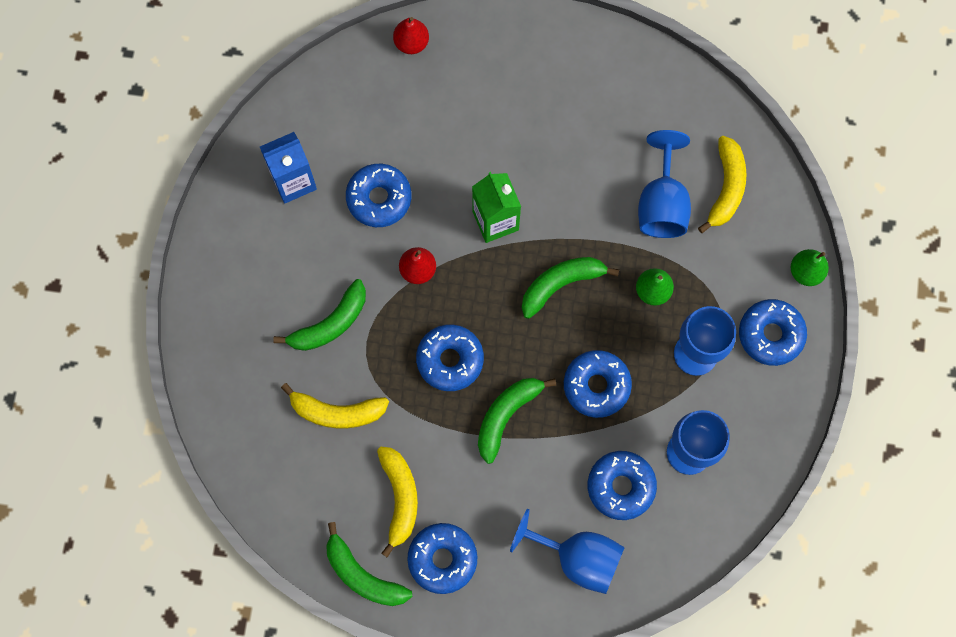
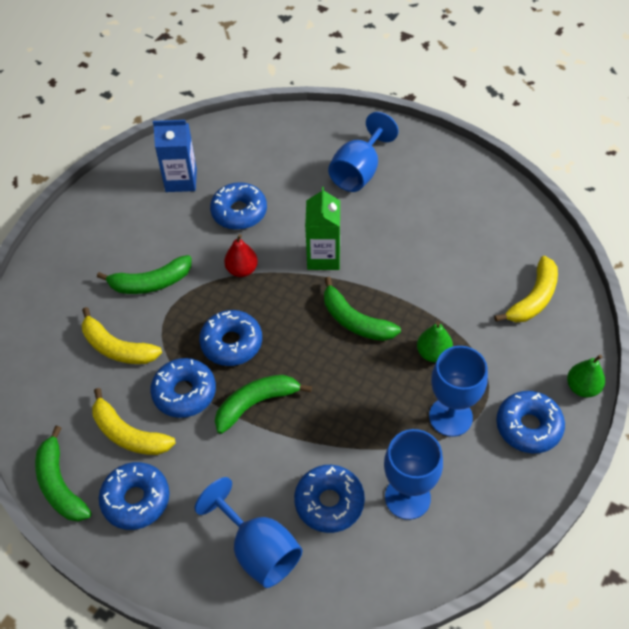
camera: 25 degrees right, 20 degrees down
(399, 498) = (128, 434): yellow banana -> yellow banana turned 105 degrees clockwise
(411, 43) = (320, 124): red pear -> none
(561, 284) = (355, 321): green banana -> green banana turned 135 degrees counterclockwise
(596, 386) = (347, 409): blue donut -> blue donut (184, 393)
(662, 203) = (471, 291): blue goblet -> blue goblet (359, 171)

